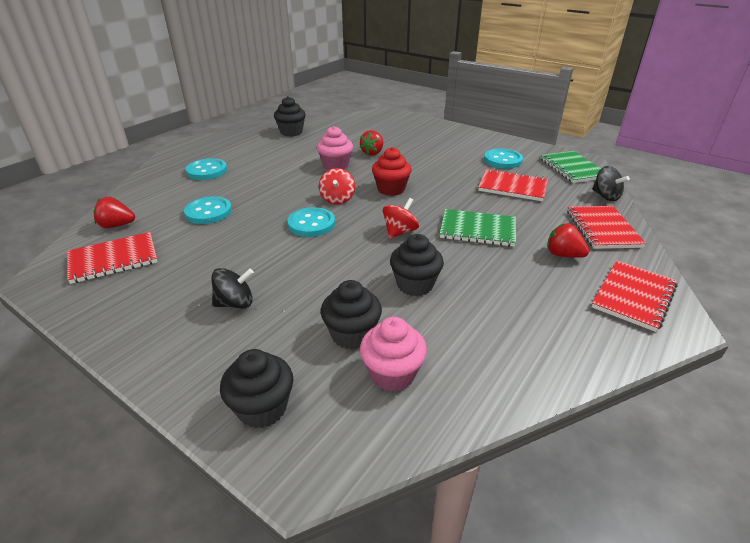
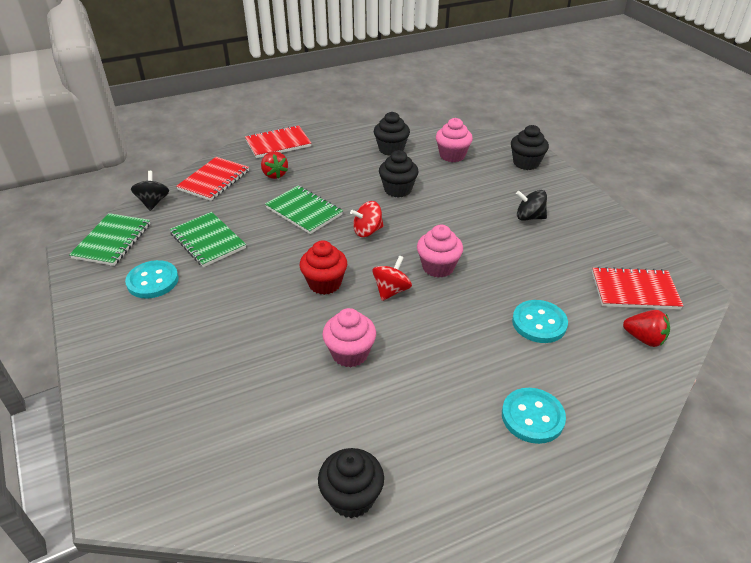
camera: 150 degrees left, 5 degrees up
(311, 224) = (438, 267): turquoise button -> pink cupcake
(352, 334) = (461, 177): black cupcake -> black cupcake (391, 149)
(372, 153) = (279, 363): red strawberry -> none
(512, 187) = (208, 241): red notebook -> green notebook

